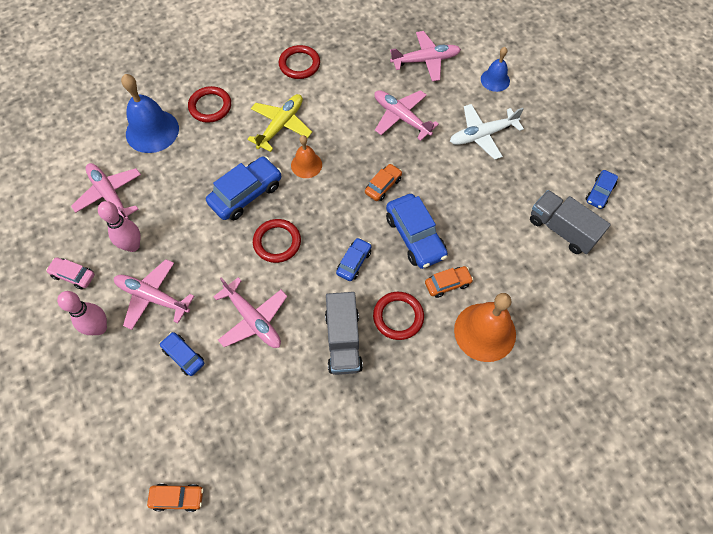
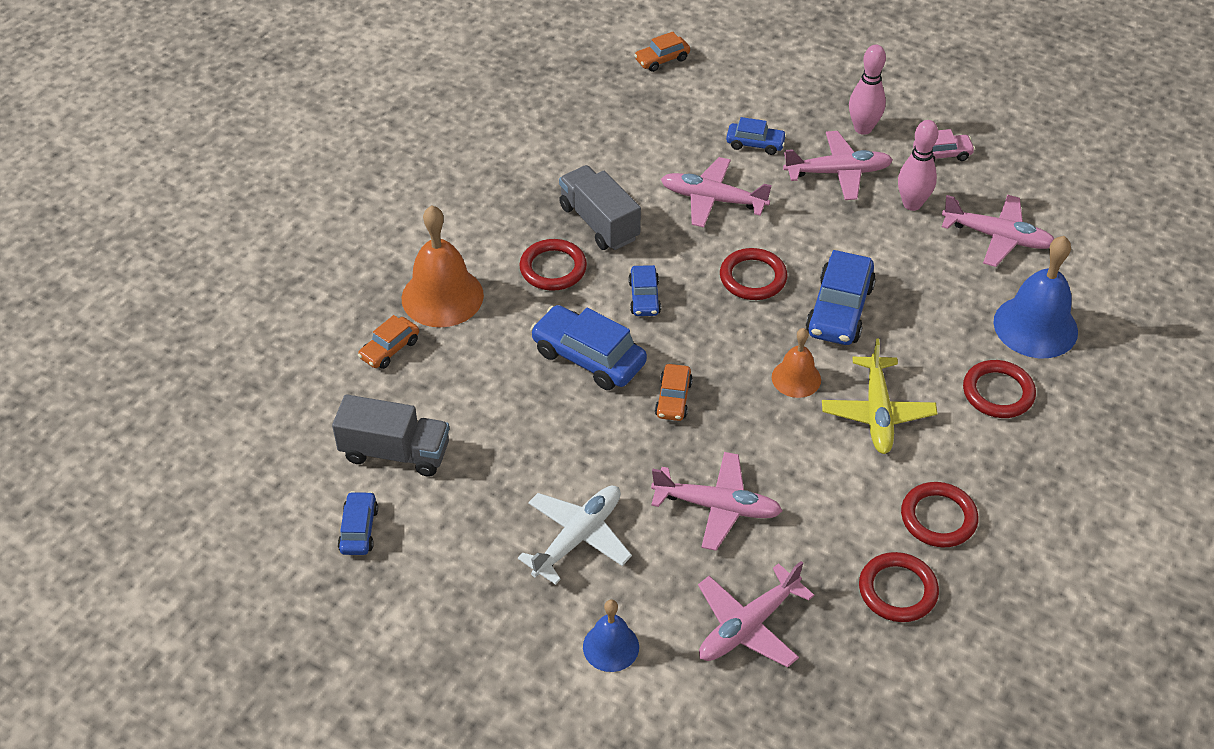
camera: 150 degrees right, 15 degrees down
(346, 45) = (897, 590): none -> red ring
(447, 284) = (515, 324): orange car -> orange car (390, 349)

